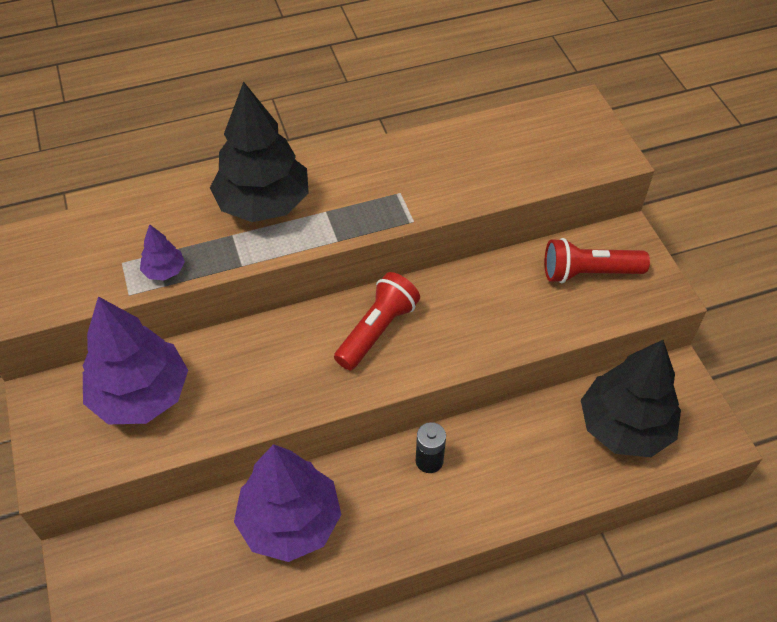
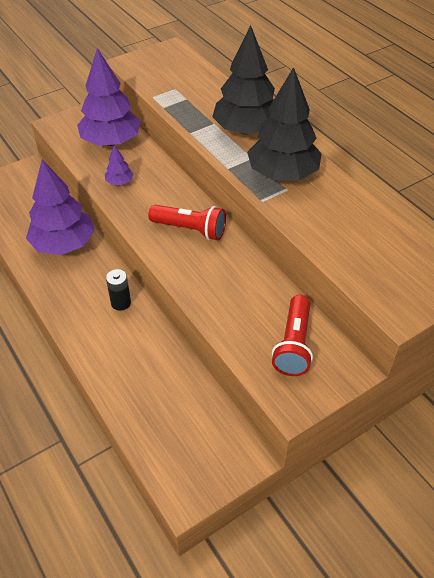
camera: 75 degrees right, 5 degrees down
(164, 271) = (174, 105): purple tree -> purple tree (119, 182)
(588, 273) = (293, 345): red flashlight -> red flashlight turned 150 degrees counterclockwise
(624, 426) = (180, 421): black tree -> black tree (282, 174)

